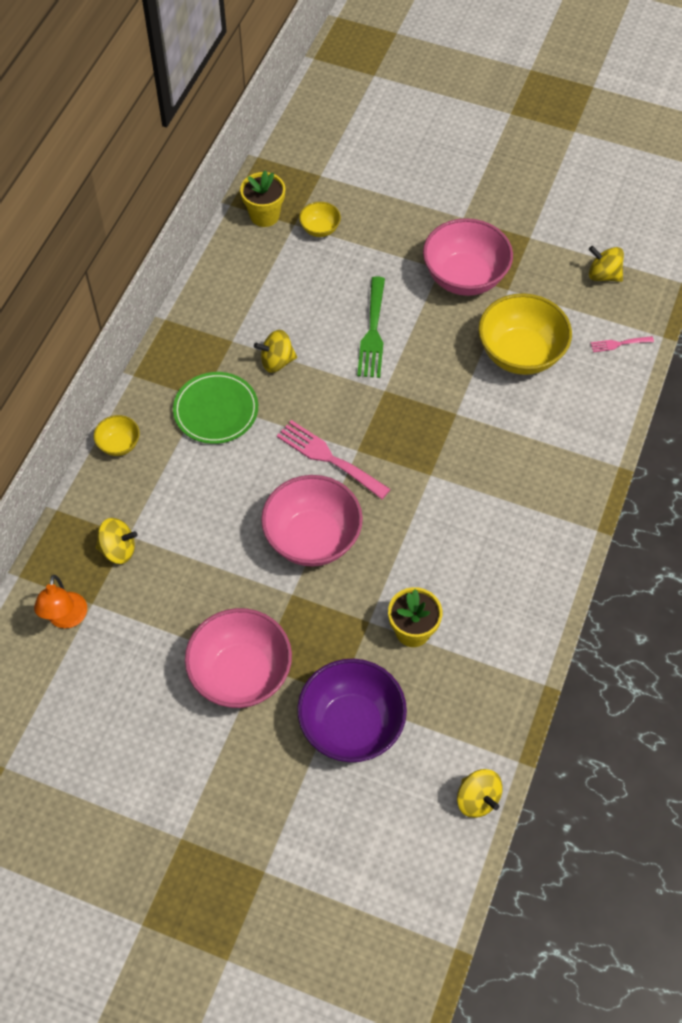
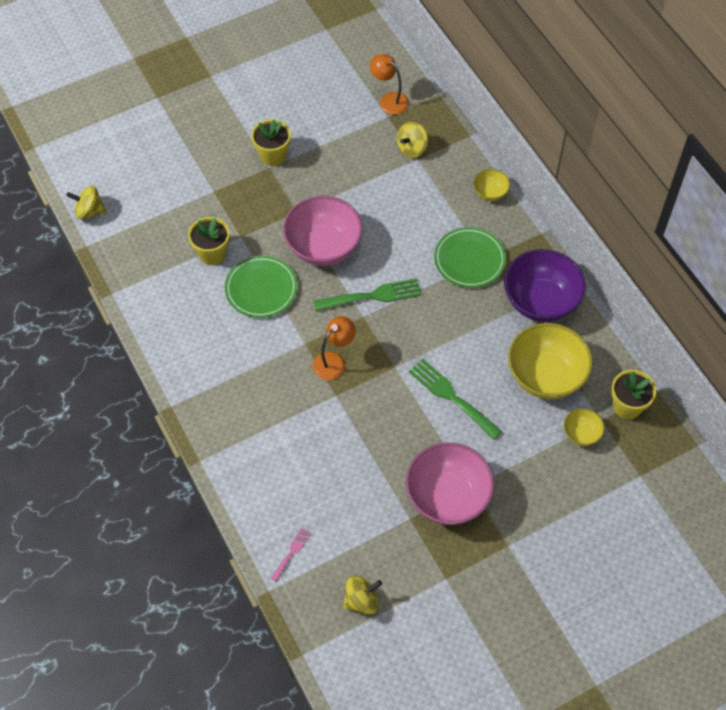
camera: 130 degrees right, 0 degrees up
(241, 674) = (273, 156): pink bowl -> yellow flower pot
(277, 361) = (479, 320): yellow spinning top -> none
(328, 458) = (372, 296): pink fork -> green fork
(351, 725) = (190, 185): purple bowl -> purple bowl (540, 301)
(409, 555) = (261, 289): none -> green plate
(425, 439) = (334, 361): none -> orange lamp
(520, 354) = (345, 477): yellow bowl -> yellow bowl (545, 376)

